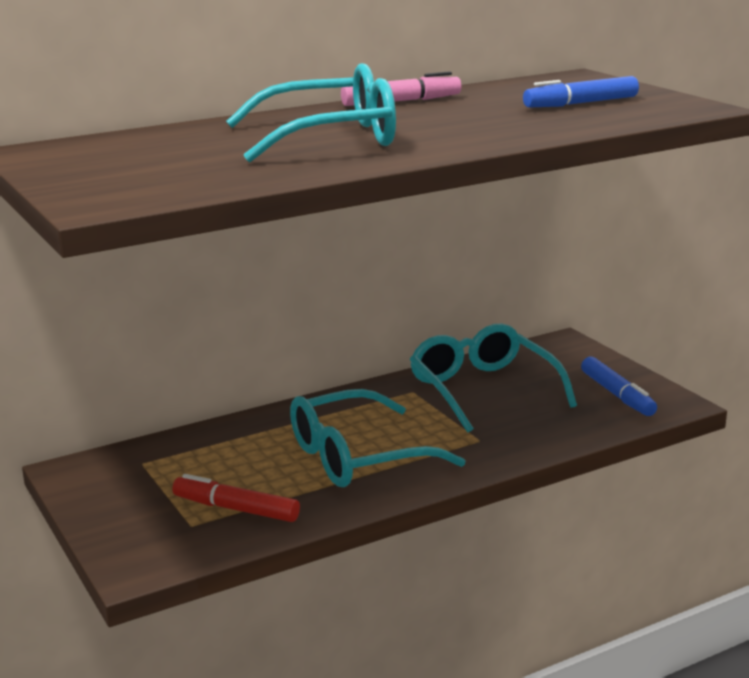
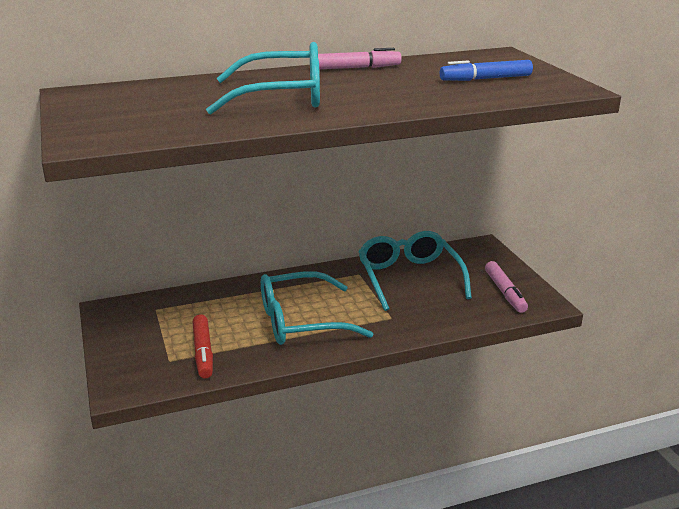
camera: 10 degrees right, 5 degrees up
(236, 509) = (203, 352): red marker -> red marker turned 135 degrees counterclockwise
(617, 395) = (505, 292): blue marker -> pink marker

